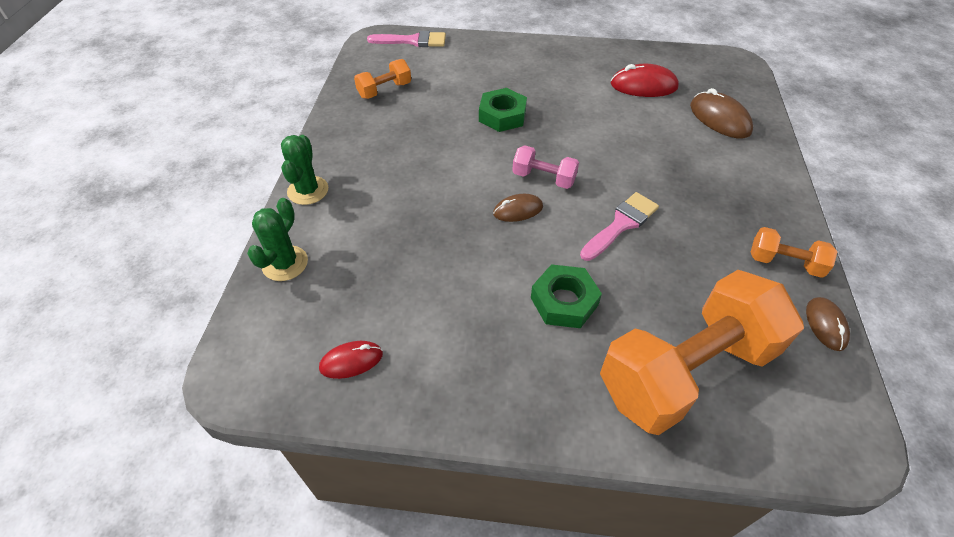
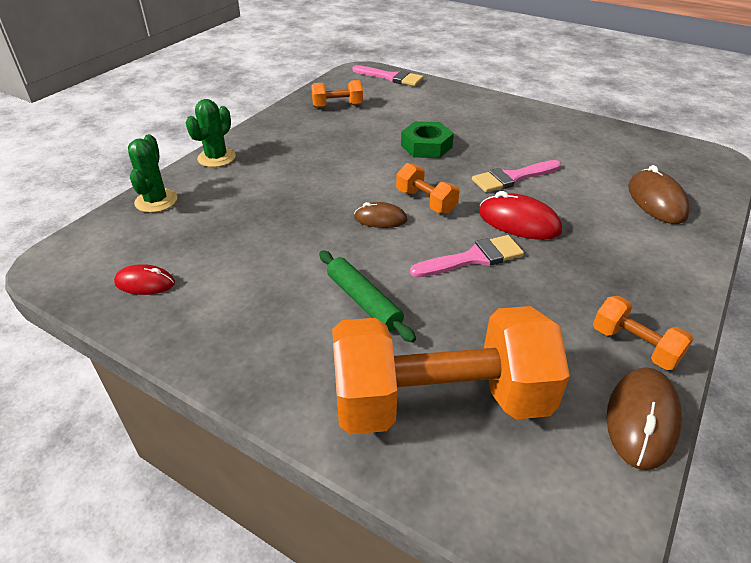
camera: 25 degrees right, 10 degrees down
(285, 263) = (156, 201): green cactus -> green cactus turned 45 degrees counterclockwise
(543, 178) = (426, 201): pink dumbbell -> orange dumbbell
(564, 301) = (364, 301): green nut -> green rolling pin
(598, 129) = (512, 178): none -> pink brush
(643, 86) = (590, 155): red mouse -> red mouse (519, 222)
(825, 325) = (641, 420): brown mouse -> brown mouse, size x1.58

